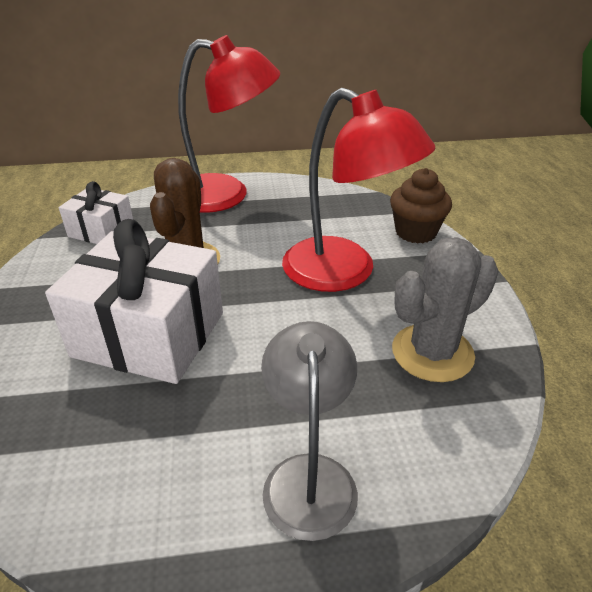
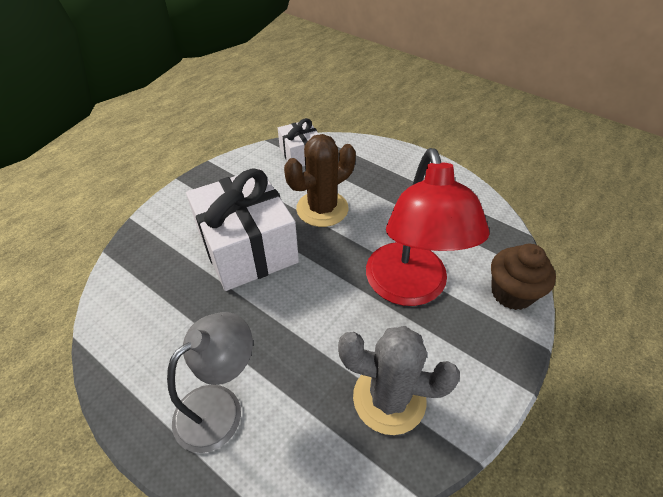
camera: 45 degrees right, 10 degrees up
(226, 195) = (405, 169): red lamp -> none

